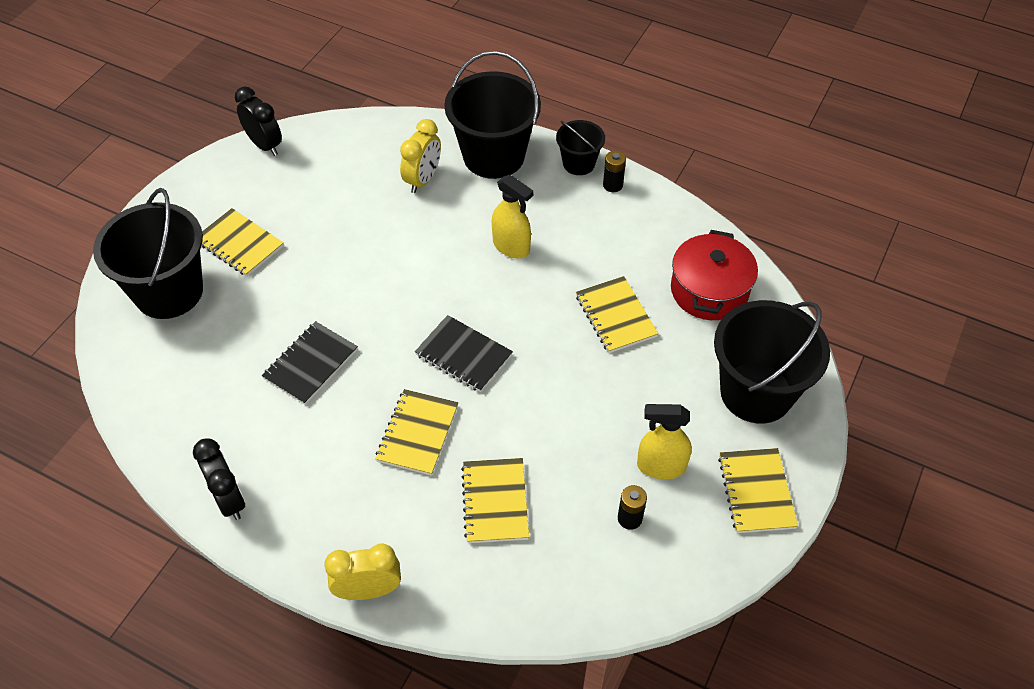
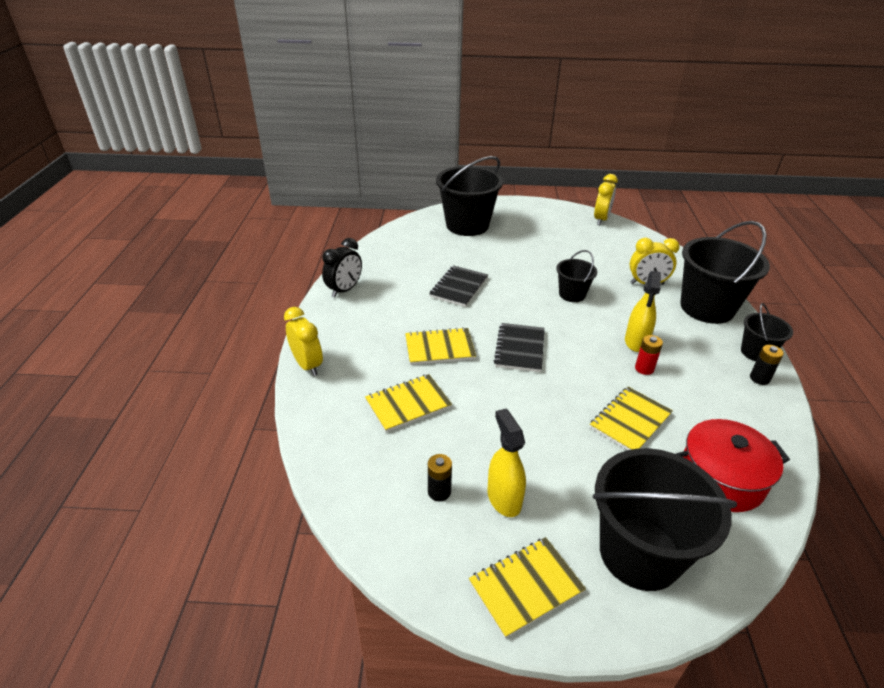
camera: 65 degrees right, 15 degrees down
(239, 244) = (521, 235): yellow notebook -> none
(265, 145) = (601, 219): black clock -> yellow clock
(311, 364) = (459, 287): black notebook -> black notebook turned 75 degrees counterclockwise
(398, 258) = (572, 294): none -> black bucket
(553, 263) = (644, 368): none -> red battery

